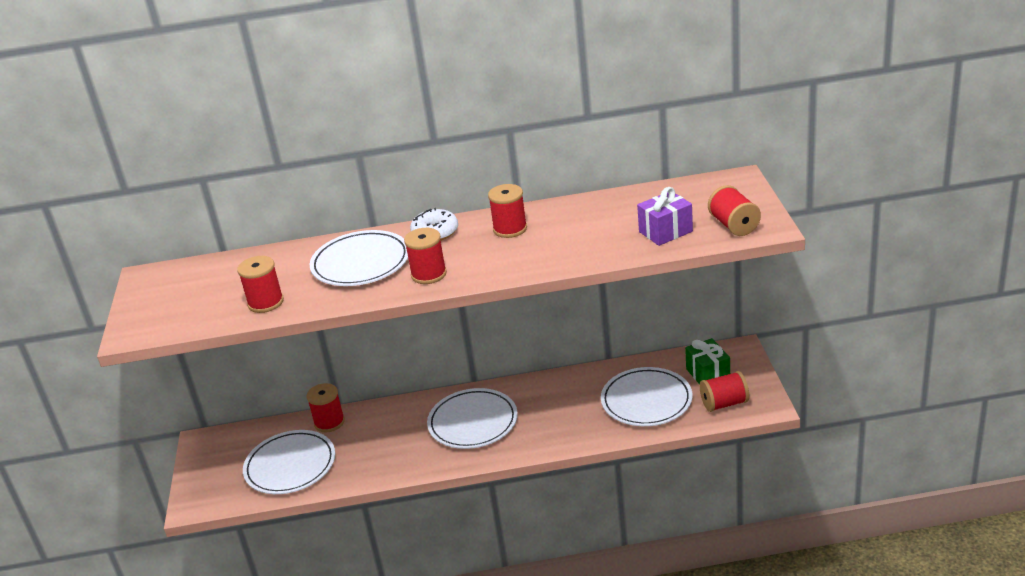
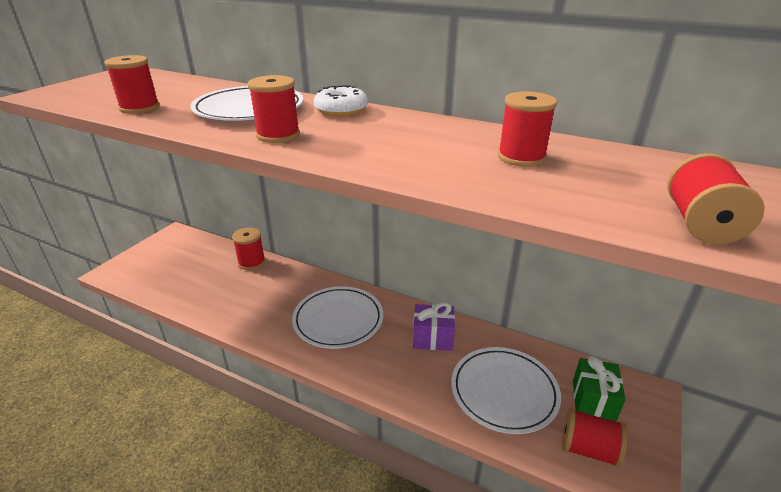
camera: 30 degrees right, 0 degrees up
(290, 466) = (191, 279): white plate -> none
(510, 229) = (407, 129): red spool -> red spool (521, 157)
(665, 232) = (582, 193): purple gift -> purple gift (432, 338)

